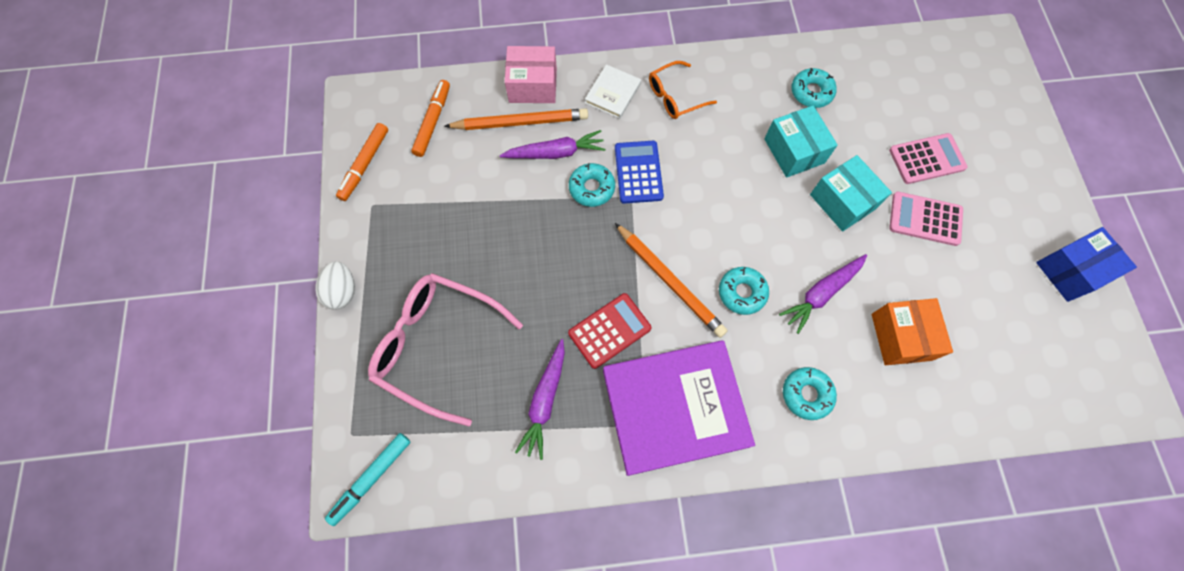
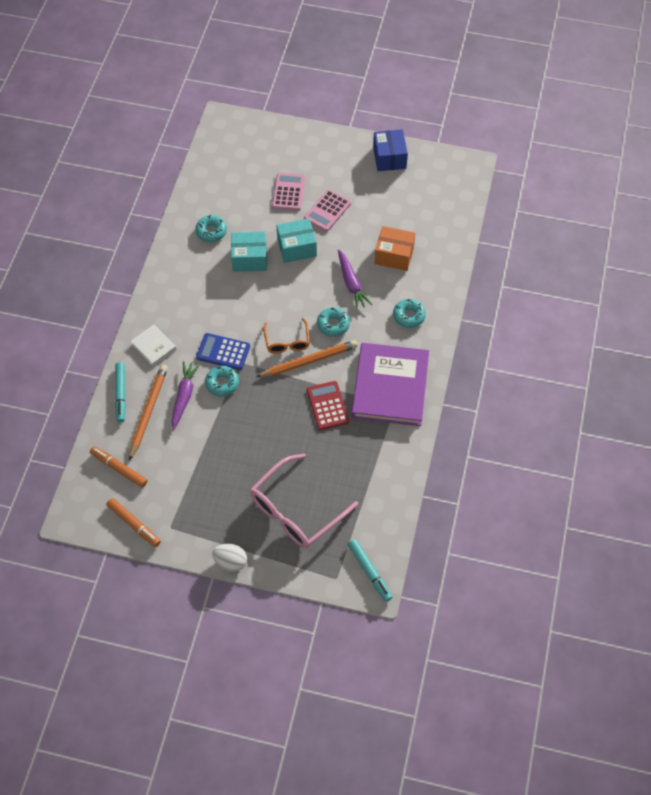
camera: 70 degrees left, 10 degrees down
(533, 85) = (121, 394): pink box -> turquoise marker
(545, 401) = (358, 457): purple carrot -> none
(675, 97) = (175, 310): orange glasses -> orange glasses (287, 341)

